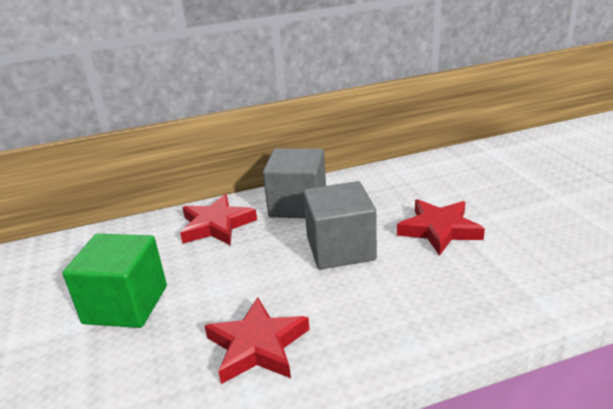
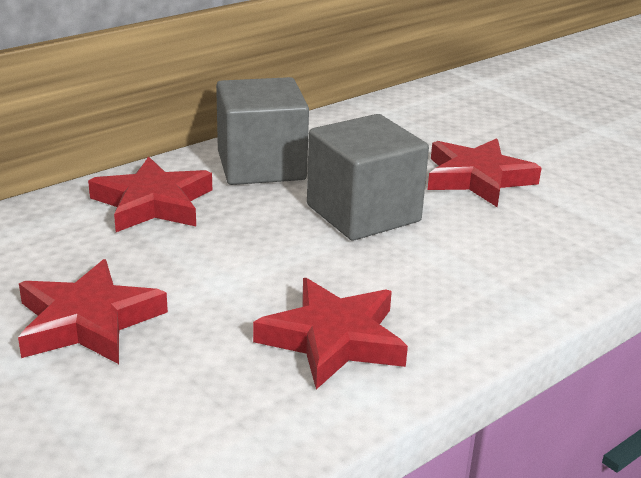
camera: 25 degrees left, 0 degrees up
(126, 304) = (88, 321): green cube -> red star

